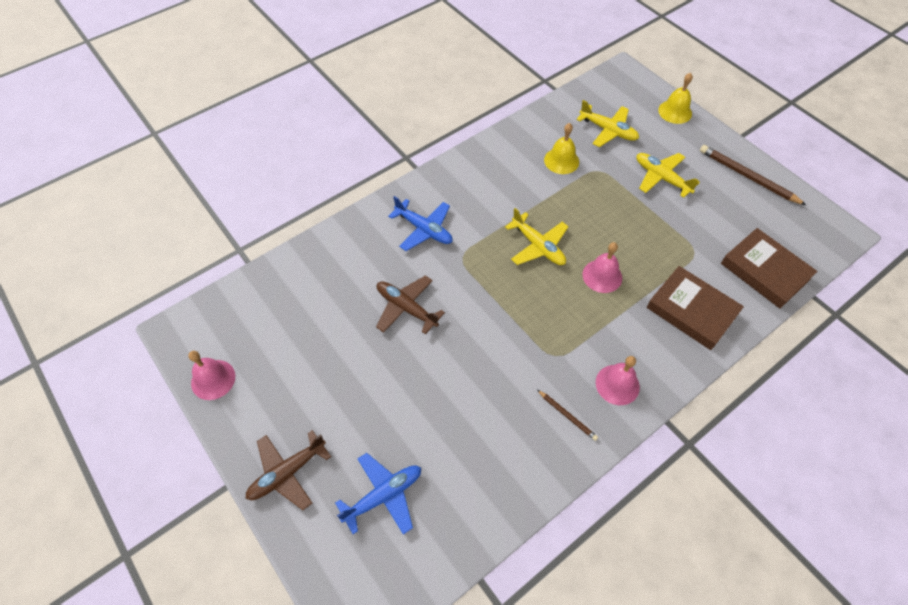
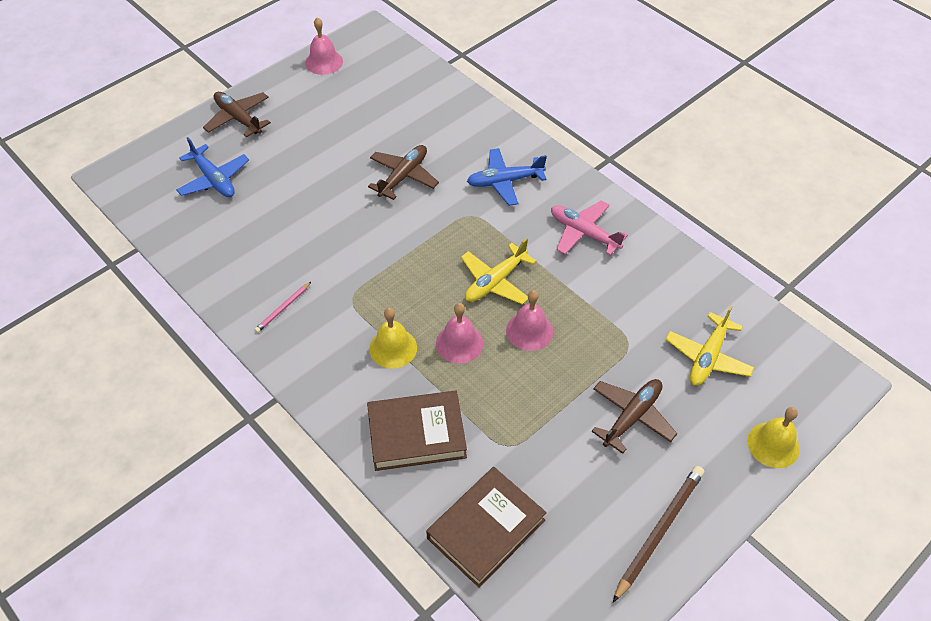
camera: 85 degrees right, 5 degrees down
(424, 229) = (504, 181): blue plane -> blue plane turned 45 degrees clockwise
(489, 183) = (584, 233): none -> pink plane
(561, 161) = (637, 304): yellow bell -> yellow bell (393, 348)
(567, 415) = (283, 309): brown pencil -> pink pencil
(617, 384) = (318, 353): pink bell -> pink bell (529, 331)
(661, 178) = (632, 417): yellow plane -> brown plane
(691, 311) = (417, 434): brown book -> brown book turned 45 degrees clockwise

